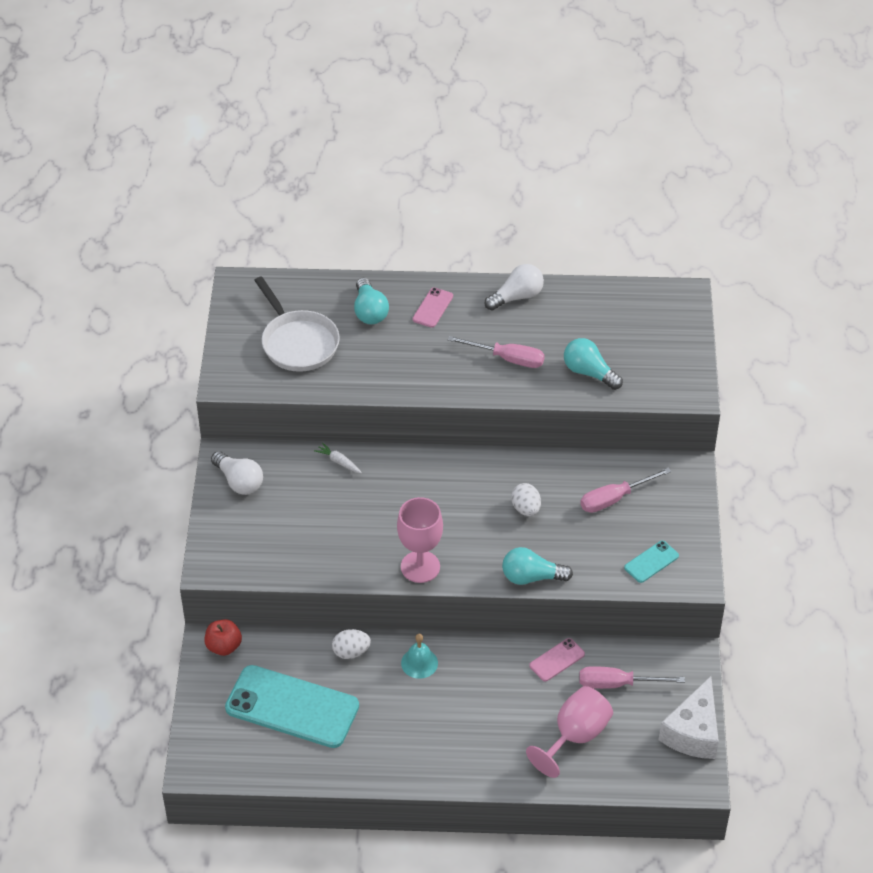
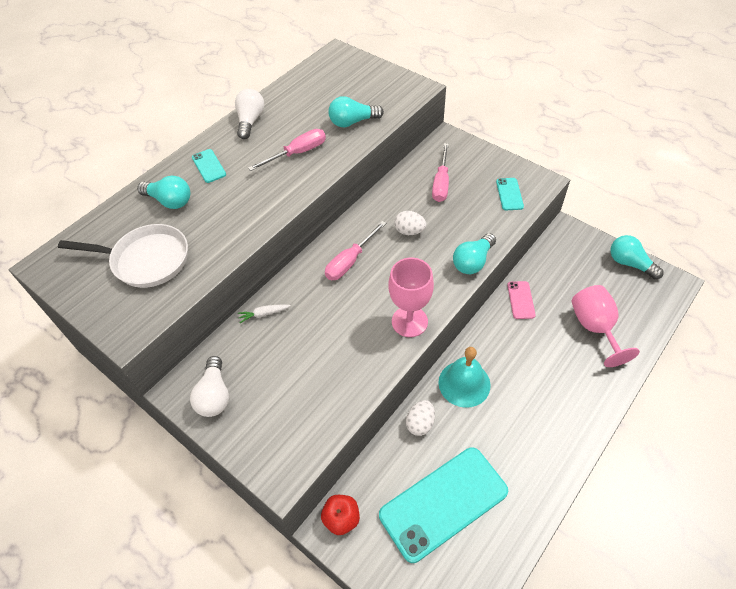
camera: 50 degrees left, 5 degrees up
(239, 481) = (214, 395): white light bulb -> white light bulb turned 90 degrees clockwise
(419, 663) = (464, 383): turquoise bell -> turquoise bell, size x1.57
(433, 308) = (209, 166): pink phone -> turquoise phone
(617, 684) = (564, 279): pink screwdriver -> pink screwdriver (350, 261)
(693, 732) = (630, 263): white cheese -> turquoise light bulb

